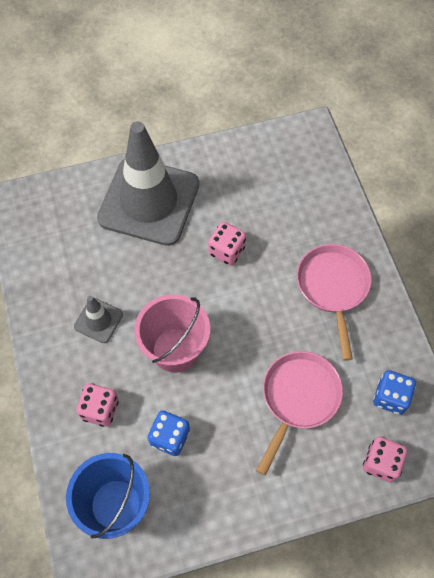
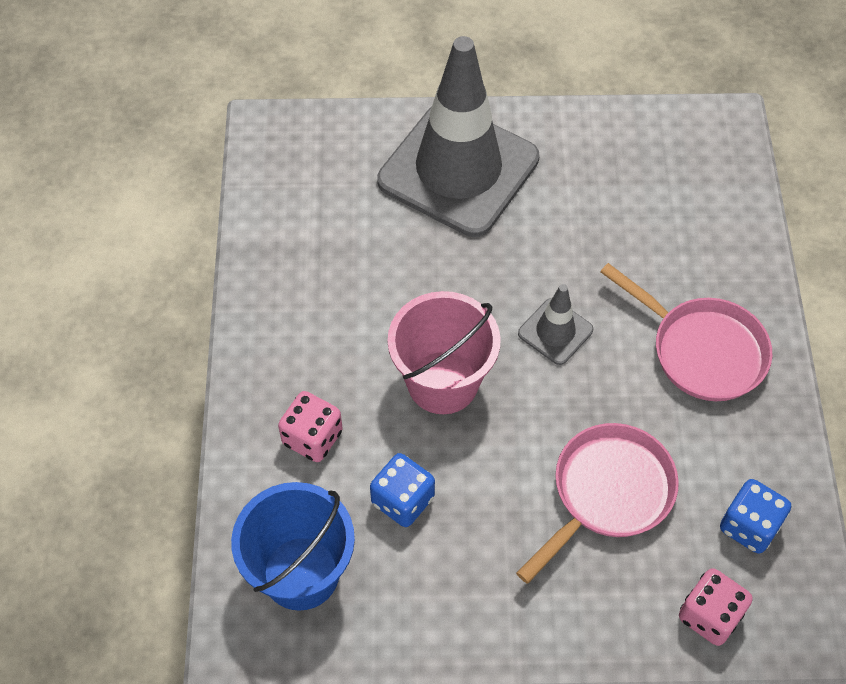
camera: 15 degrees right, 5 degrees down
(98, 320) = (342, 316): grey traffic cone -> grey traffic cone (555, 331)
(227, 251) = (555, 263): pink dice -> none
(333, 288) = (702, 350): pink pan -> pink pan turned 120 degrees clockwise

